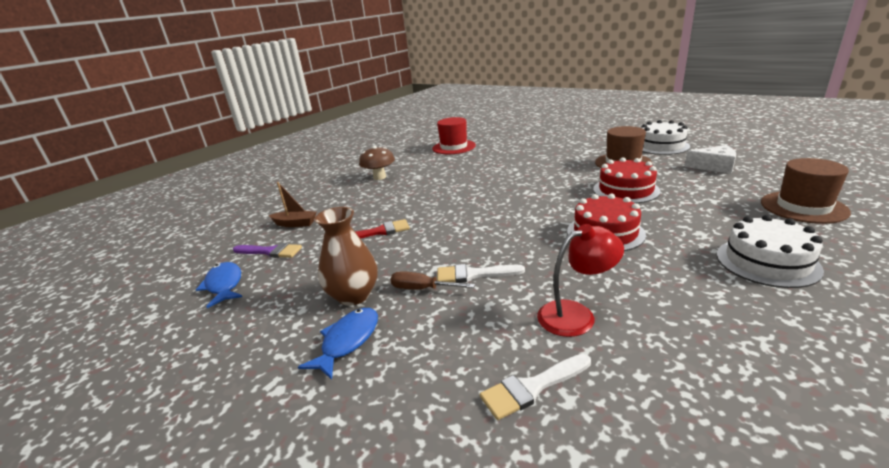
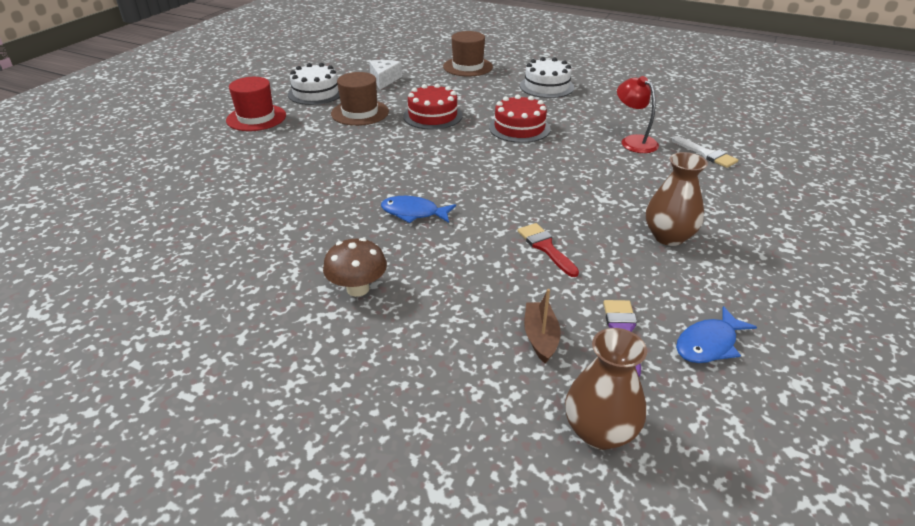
camera: 105 degrees left, 10 degrees up
(218, 235) = (599, 431): none -> brown vase
(348, 341) = (722, 225): blue fish -> blue fish (414, 213)
(422, 289) = (638, 201): brown screwdriver -> none
(454, 147) = (231, 229): red hat -> red hat (256, 118)
(474, 274) = (605, 180): white brush -> none

